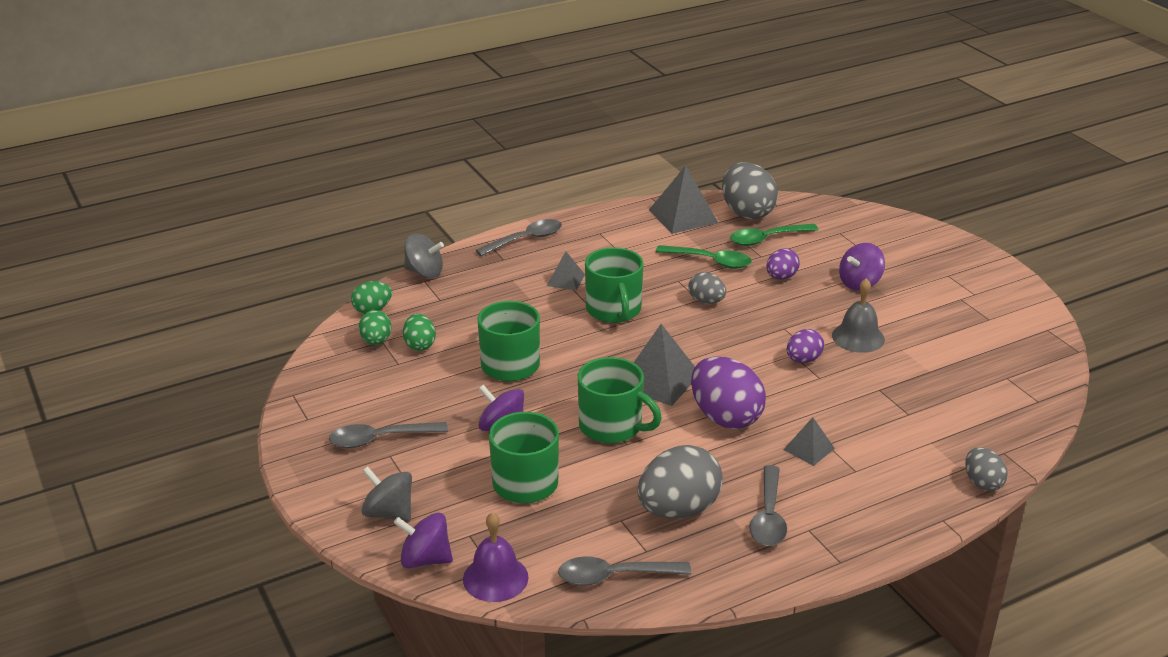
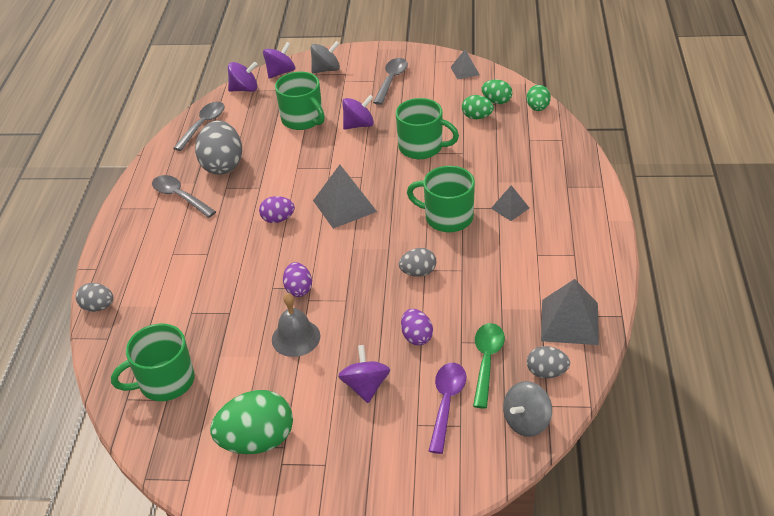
camera: 125 degrees right, 10 degrees up
(424, 272) = (573, 142): grey spinning top -> grey spinning top (526, 421)
(495, 578) = (244, 89): purple bell -> purple spinning top
(526, 240) = (590, 207): grey spoon -> none
(612, 426) = (318, 167): green mug -> green mug (165, 381)
(710, 261) = (476, 303): green spoon -> none
(725, 417) = (278, 219): purple egg -> purple egg, size x0.54
(747, 213) = (546, 372): grey egg -> grey egg, size x0.54
(809, 449) = (212, 242): grey pyramid -> grey pyramid (465, 71)
(828, 243) = (446, 403): none -> purple spoon
(974, 312) = (257, 441): none -> green egg

